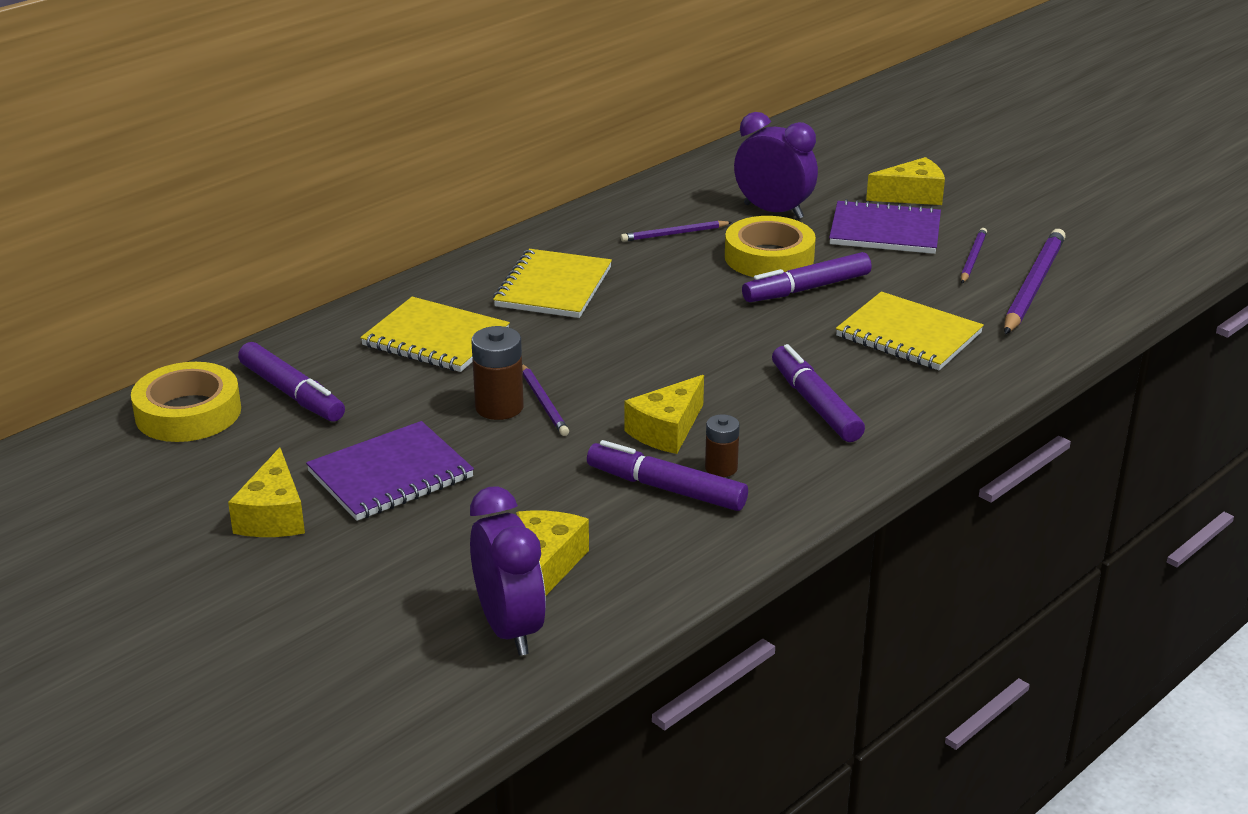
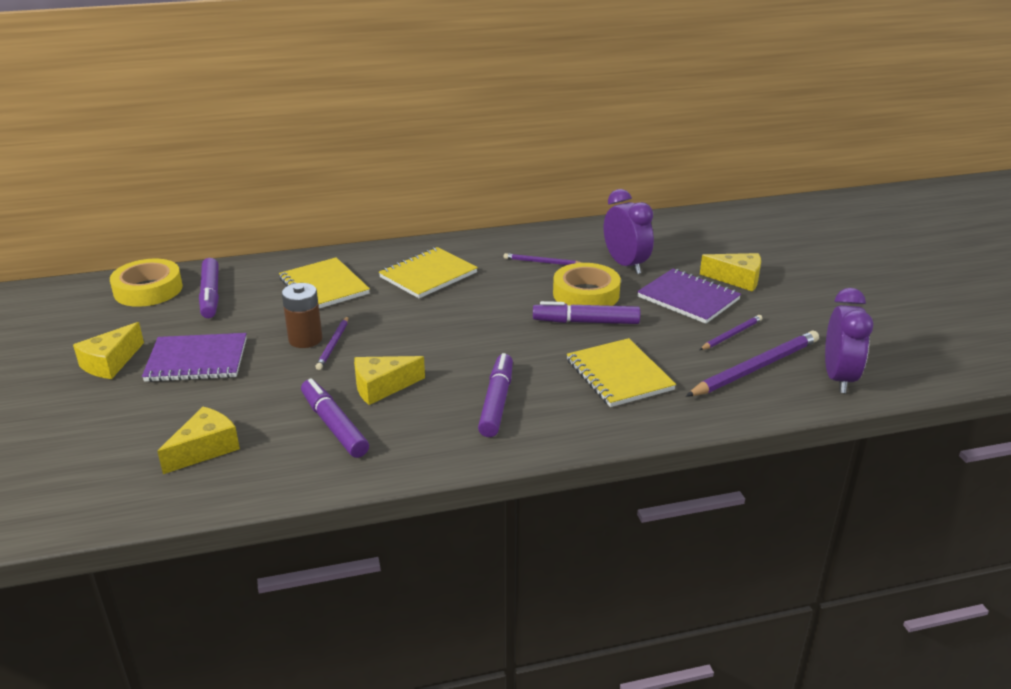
camera: 30 degrees right, 0 degrees up
(509, 628) = (134, 481): purple clock -> purple clock (838, 378)
(721, 468) = (383, 424): brown battery -> none

